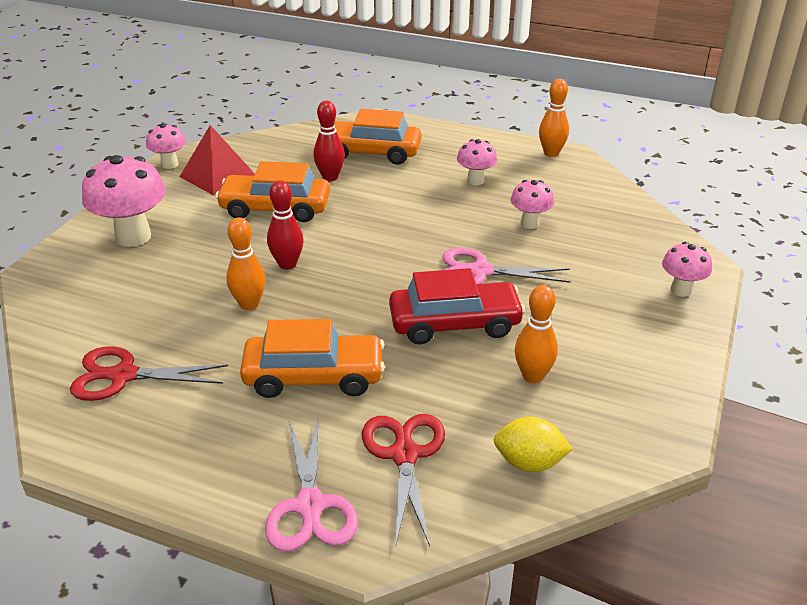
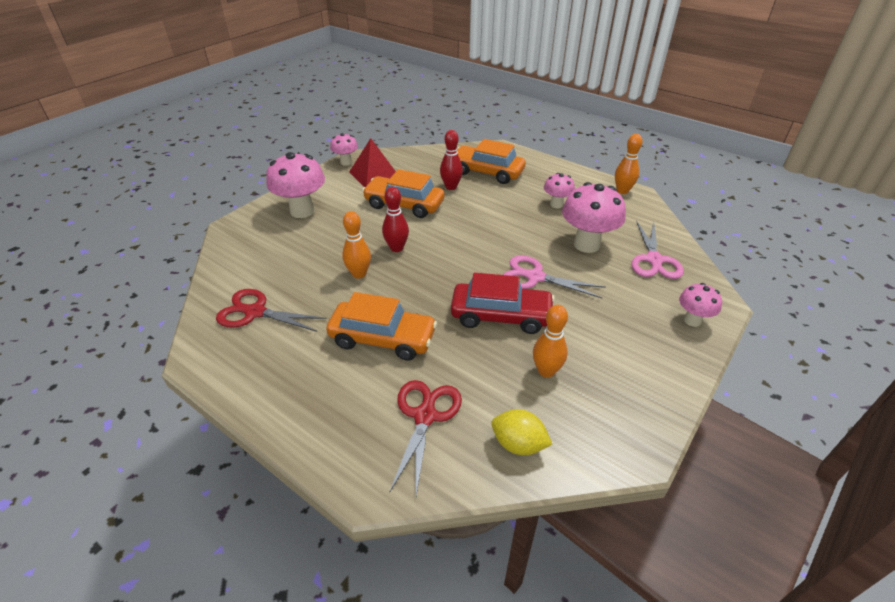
camera: 15 degrees right, 5 degrees up
(310, 505) = (341, 442): pink scissors -> pink scissors (654, 260)
(529, 223) = (586, 244): pink mushroom -> pink mushroom, size x1.80

